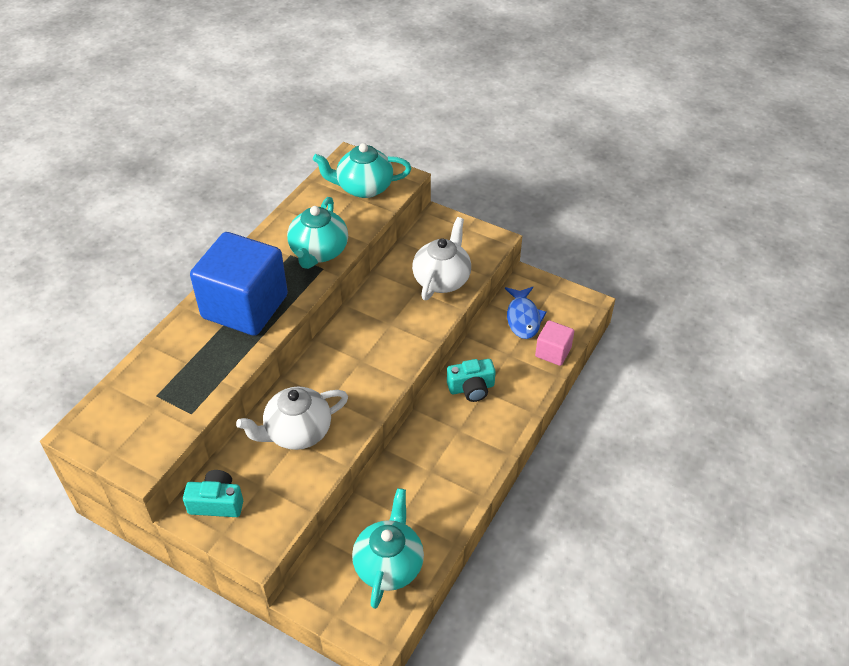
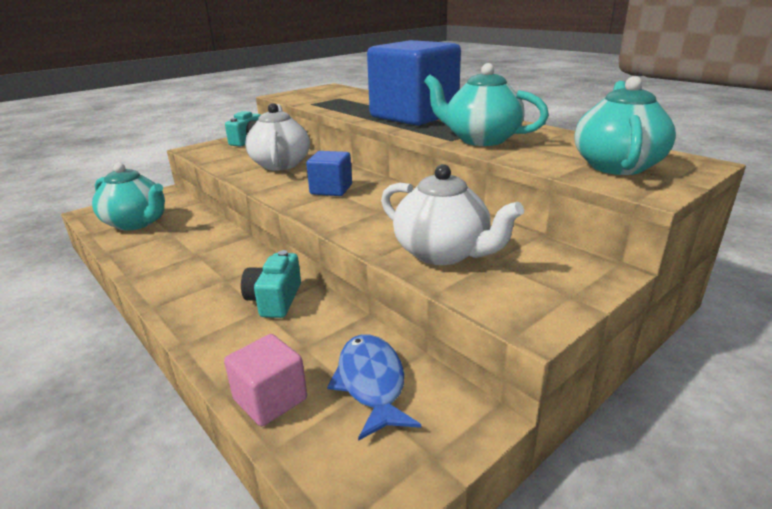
camera: 110 degrees right, 20 degrees down
(356, 366) = (331, 189): none -> blue cube
(523, 318) = (371, 383): blue fish -> blue fish turned 60 degrees clockwise

